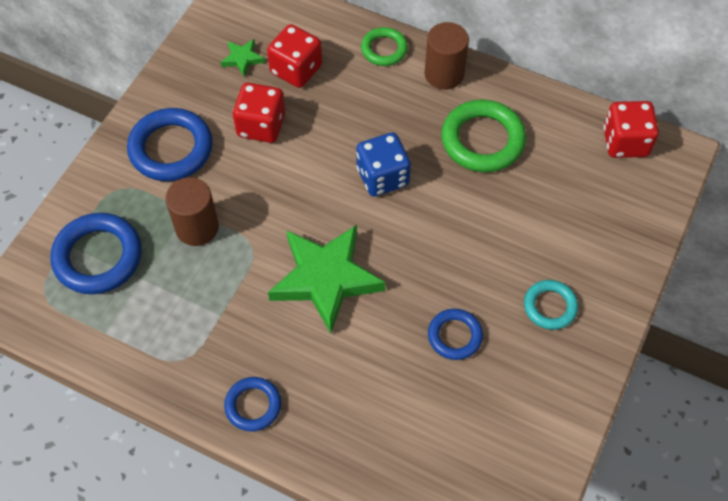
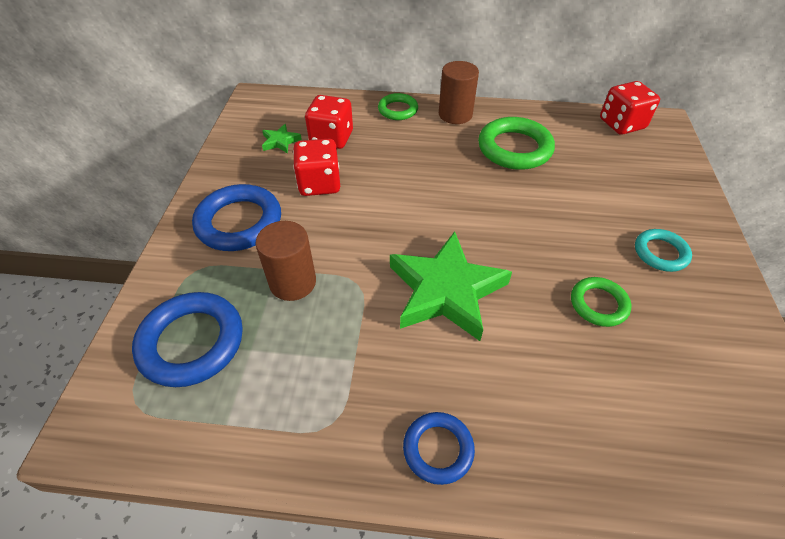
camera: 20 degrees left, 10 degrees down
(382, 177) = (449, 194): blue dice -> none
(454, 336) = (598, 304): blue ring -> green ring

